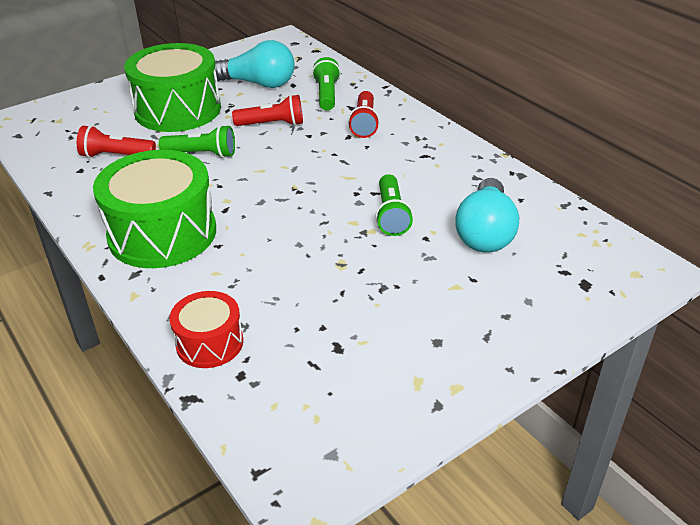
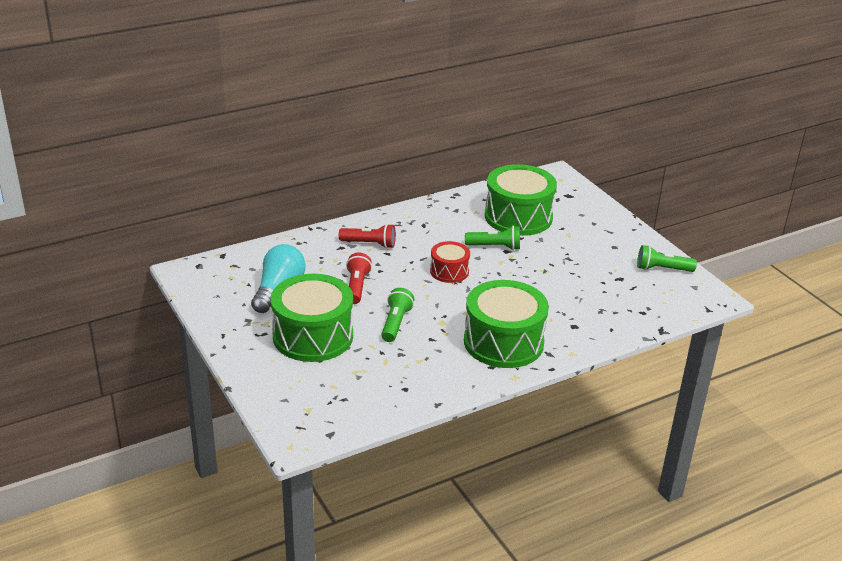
camera: 85 degrees left, 5 degrees down
(116, 156) = (386, 369): red flashlight -> none
(209, 343) = (617, 323): red drum -> red drum (449, 271)
(327, 95) = (314, 257): green flashlight -> green flashlight (662, 269)
(485, 233) = (518, 217): turquoise light bulb -> green drum

